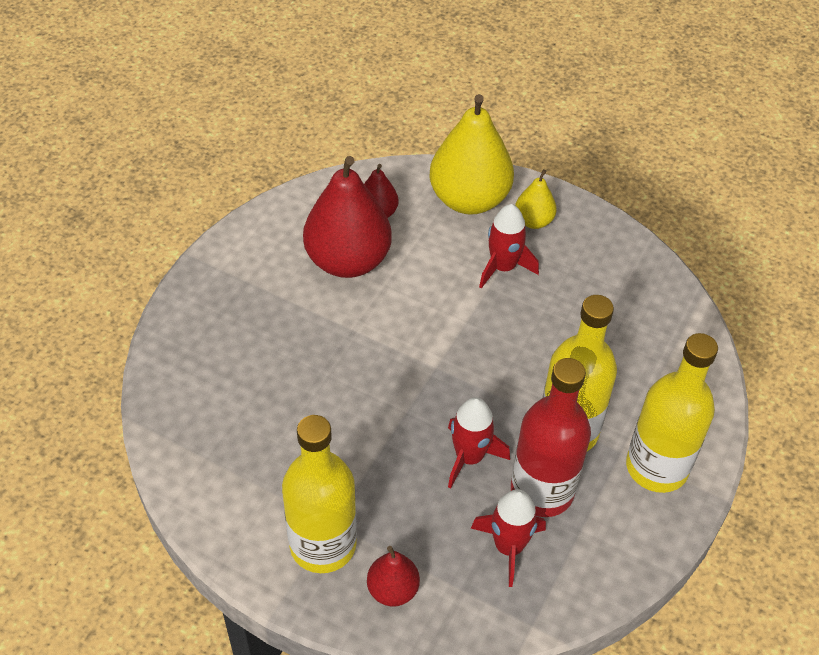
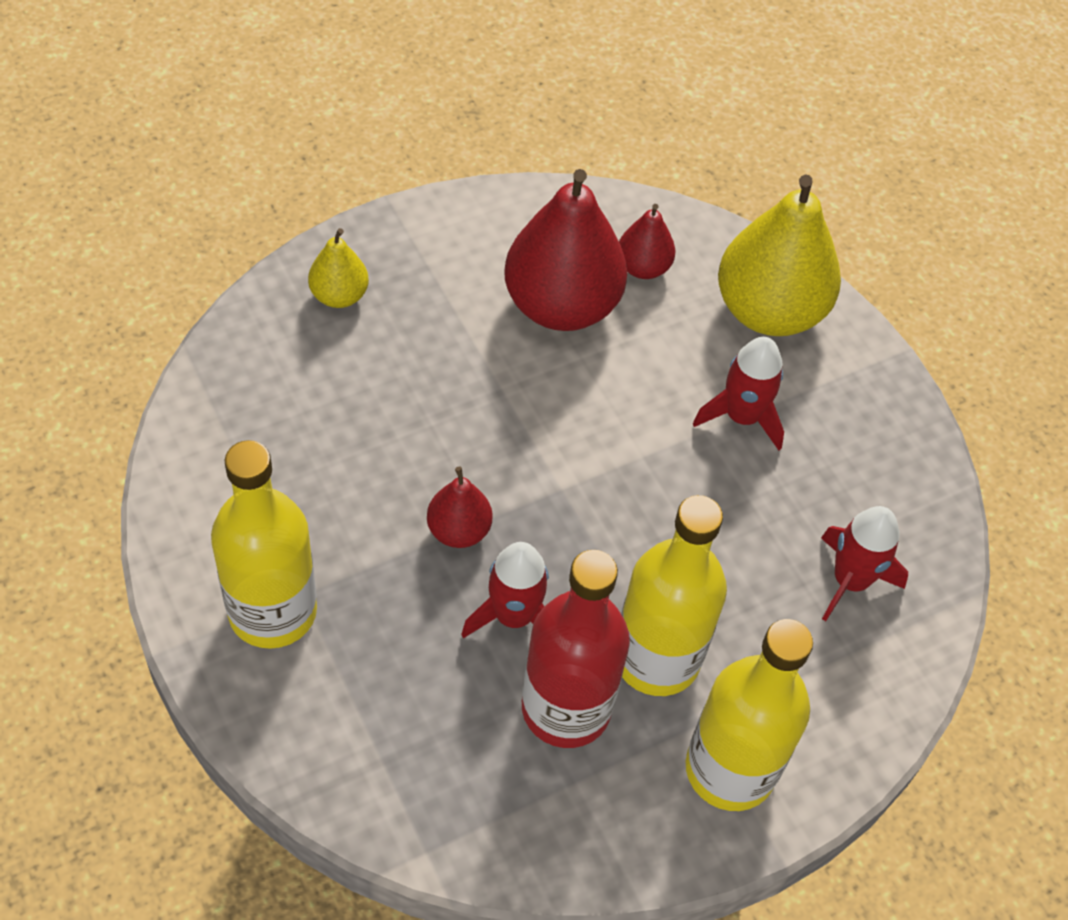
camera: 30 degrees right, 5 degrees up
(393, 590) = (306, 709): red pear -> red pear (459, 530)
(508, 547) = (473, 746): red rocket -> red rocket (850, 580)
(533, 221) = (828, 381): yellow pear -> yellow pear (339, 295)

